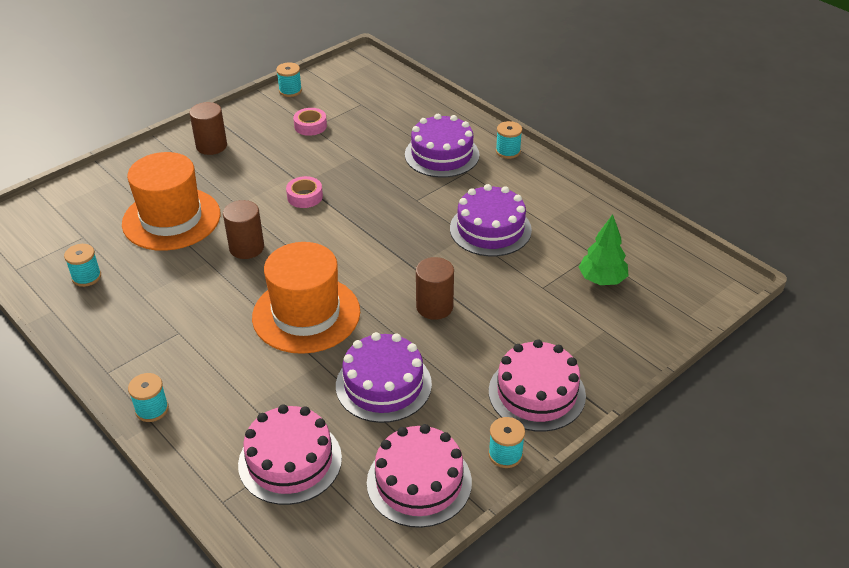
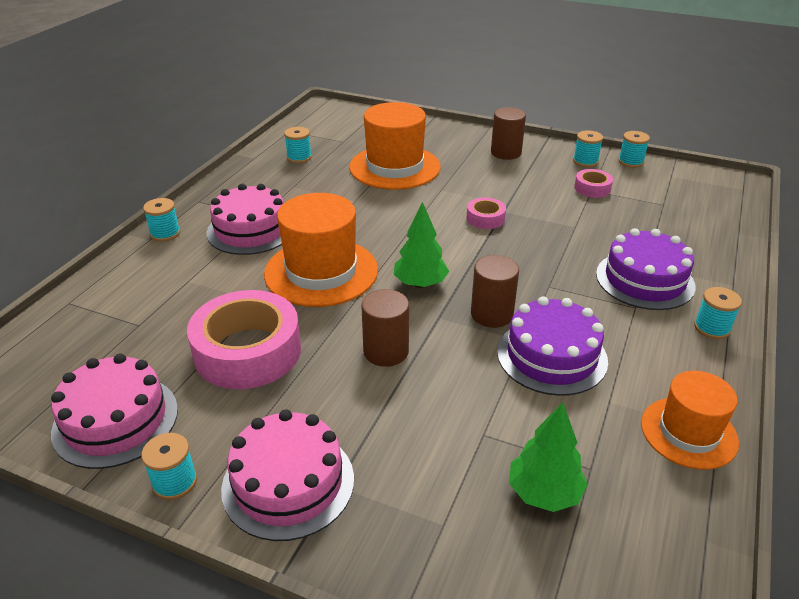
camera: 65 degrees right, 5 degrees down
(246, 248) = (387, 212): brown cylinder -> brown cylinder (492, 314)
(268, 112) = (585, 161): none -> turquoise spool
(290, 461) = (125, 324): pink cake -> pink cake (250, 230)
(366, 263) = (420, 284): none -> green tree
(383, 385) = (247, 351): purple cake -> pink tape
(587, 204) = (688, 432): none -> orange hat

